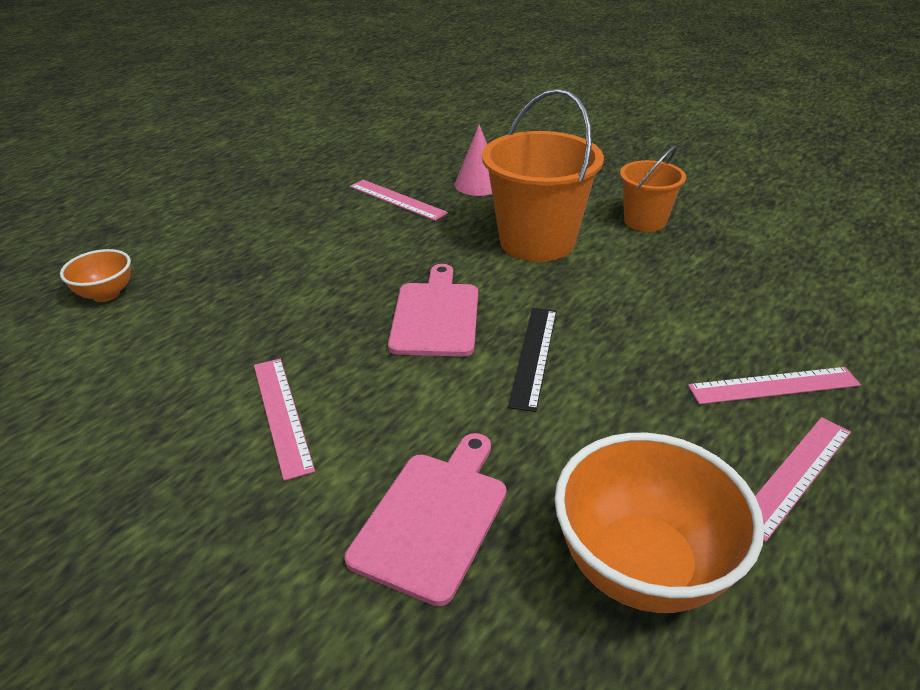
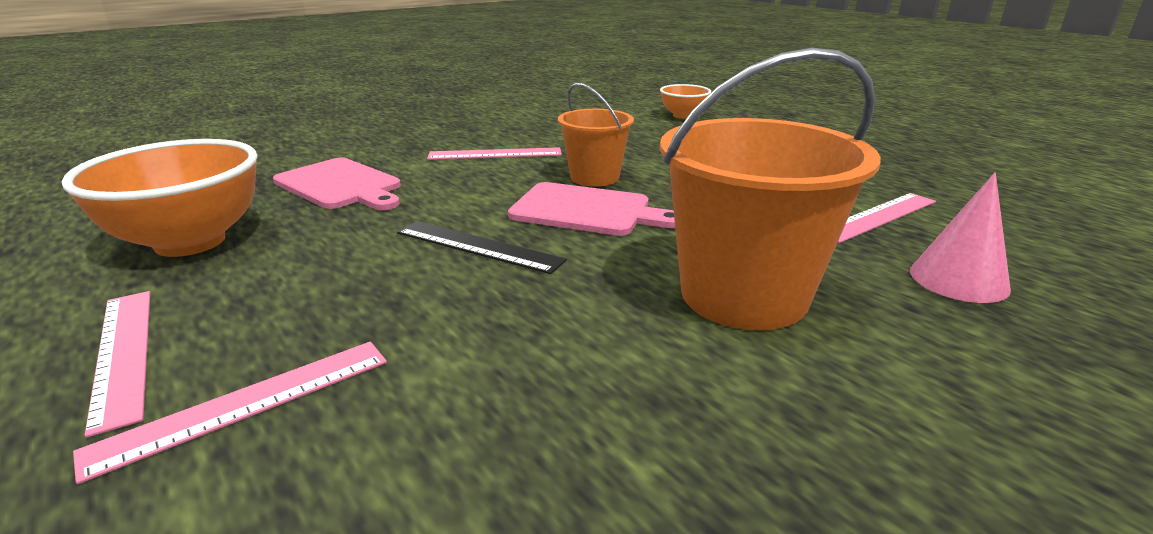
camera: 105 degrees right, 10 degrees down
(645, 221) = (826, 442): orange bucket -> orange bucket (594, 177)
(773, 385) = (245, 404): pink ruler -> pink ruler turned 45 degrees clockwise

